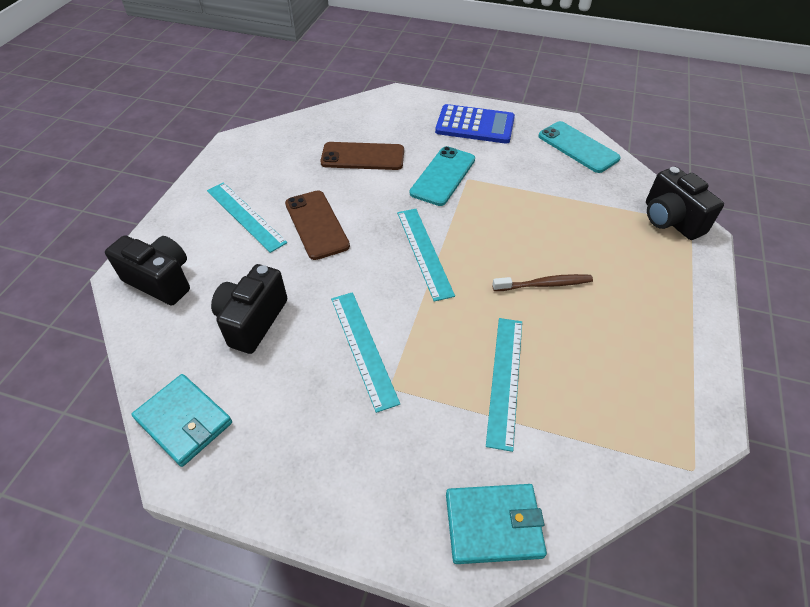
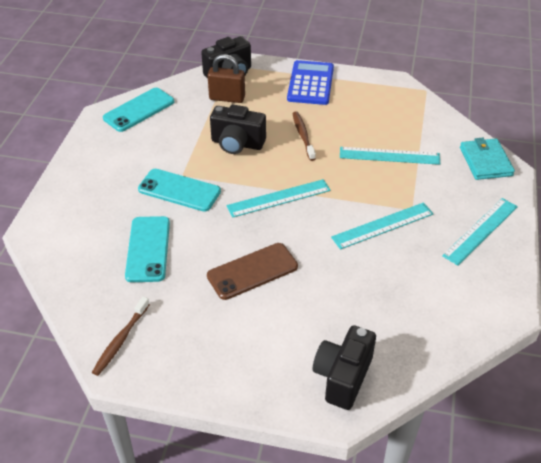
camera: 95 degrees left, 5 degrees down
(184, 421) = (475, 318): turquoise wallet -> none
(245, 216) = (245, 329): turquoise ruler -> turquoise ruler (480, 231)
(252, 321) = (373, 296): black camera -> black camera (237, 144)
(262, 144) = (121, 340): none -> brown toothbrush
(363, 157) = (148, 249): brown phone -> turquoise phone
(475, 125) = (99, 171): blue calculator -> blue calculator (310, 83)
(615, 216) = (227, 98): none -> brown padlock

